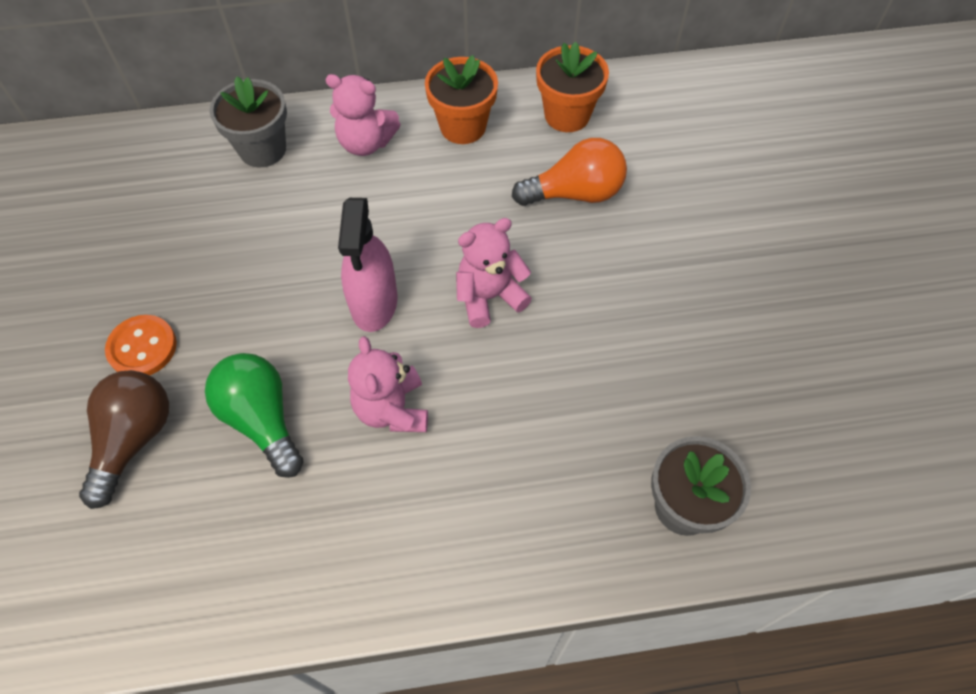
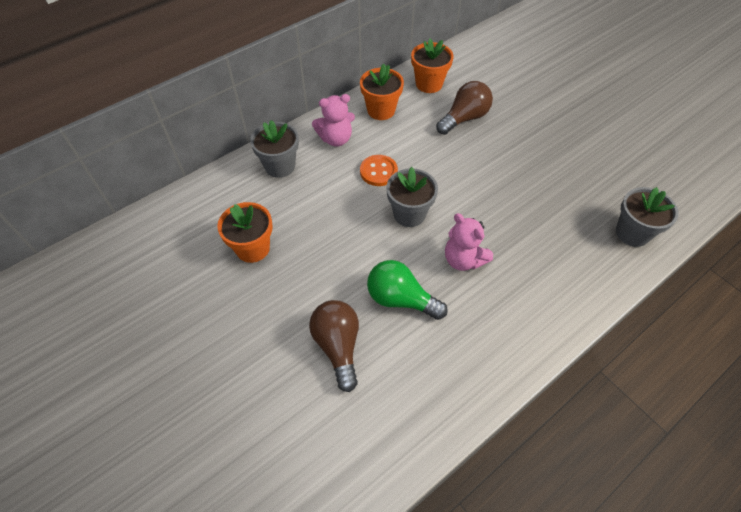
camera: 30 degrees left, 5 degrees down
(140, 249) = (253, 248): none -> orange flower pot
(142, 347) = (300, 298): orange button -> orange button (378, 171)
(374, 302) = (409, 214): pink spray bottle -> grey flower pot
(489, 296) = (465, 184): pink teddy bear -> none
(575, 193) = (464, 118): orange light bulb -> brown light bulb

